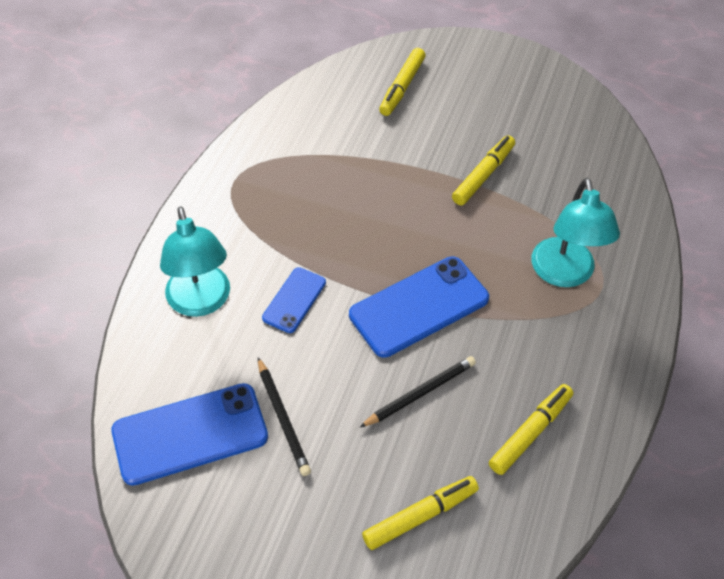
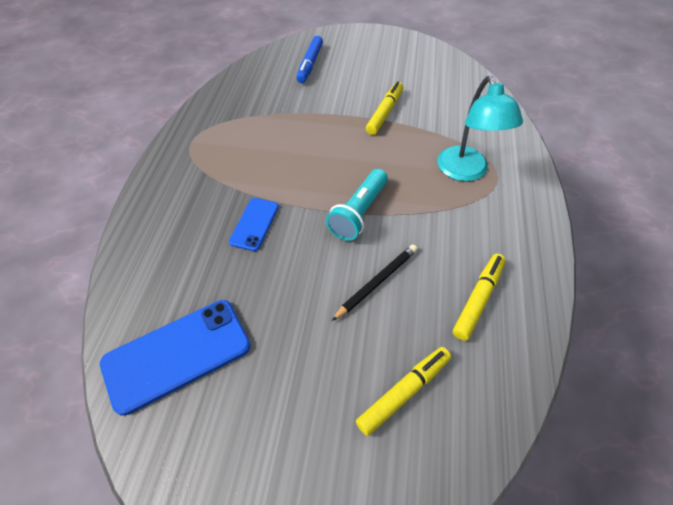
camera: 10 degrees left, 0 degrees up
(201, 302) = (174, 238): turquoise lamp -> none
(283, 418) = (261, 325): black pencil -> none
(402, 87) = (310, 64): yellow marker -> blue marker
(419, 306) = (359, 213): blue phone -> turquoise flashlight

